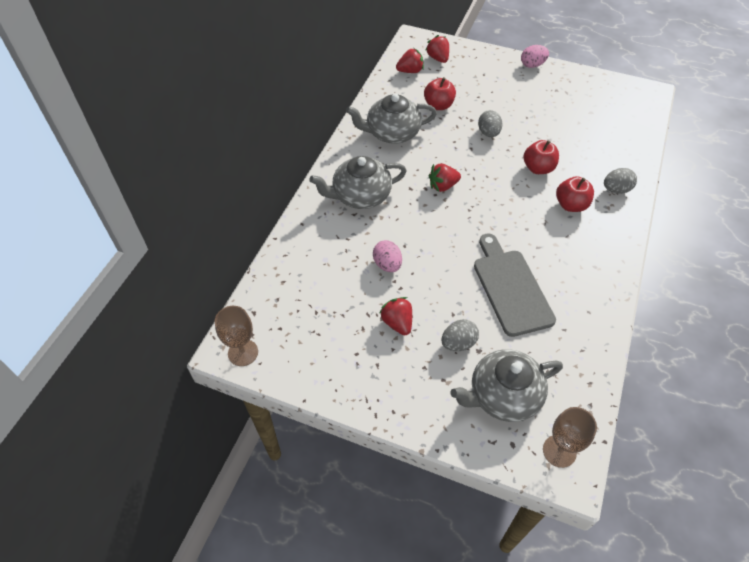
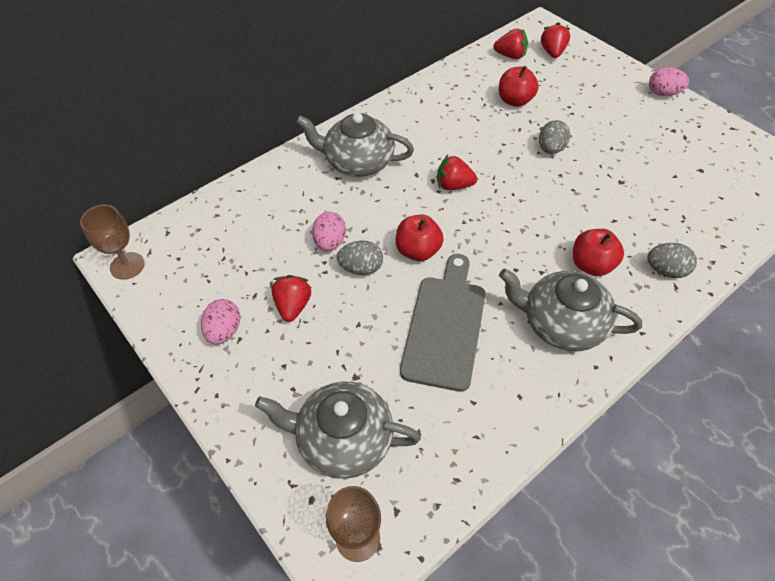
camera: 30 degrees right, 0 degrees up
(362, 364) = (224, 331): none -> pink egg
(392, 133) = (441, 112): grey teapot -> grey teapot (561, 324)
(458, 343) = (339, 358): grey egg -> grey egg (361, 268)
(538, 168) = (582, 208): red apple -> red apple (418, 251)

